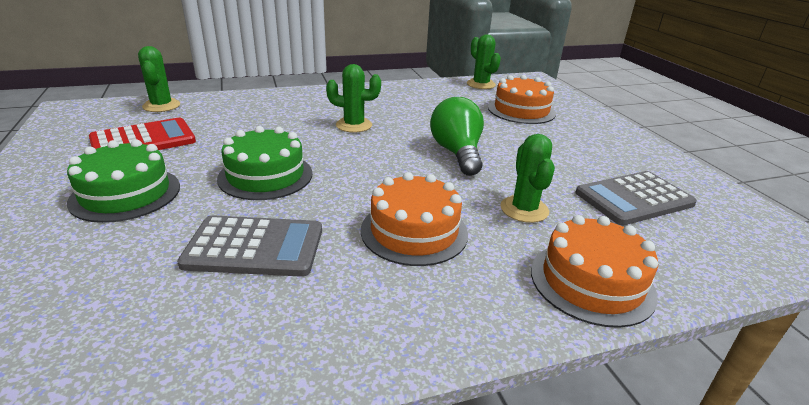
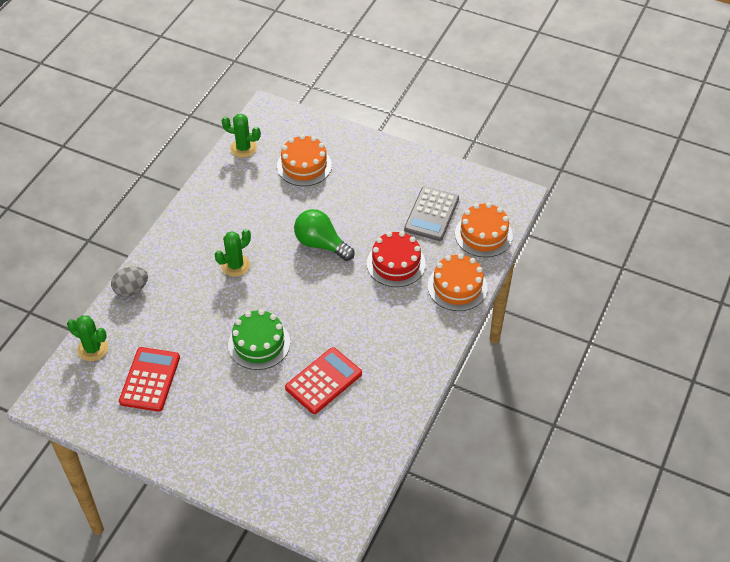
camera: 45 degrees left, 20 degrees up
(126, 194) = (219, 410): green cake -> none
(254, 247) = (323, 381): grey calculator -> red calculator
(255, 97) = (131, 289): none -> grey egg
(414, 231) = (369, 317): orange cake -> orange cake (483, 234)
(524, 209) = (396, 263): green cactus -> red cake

